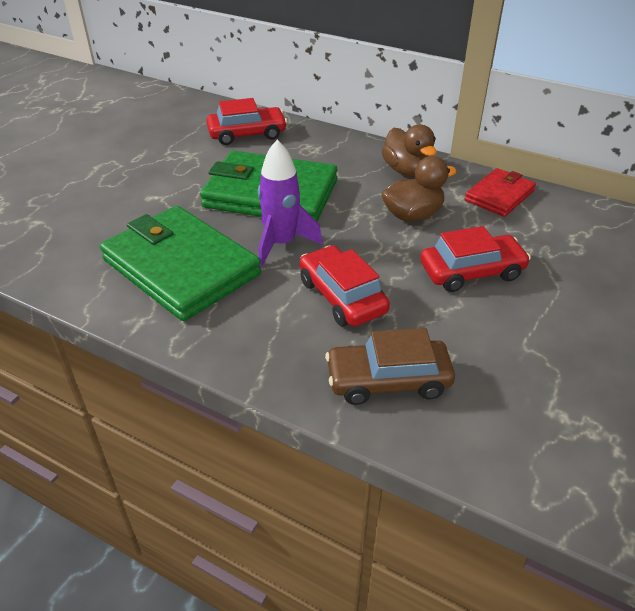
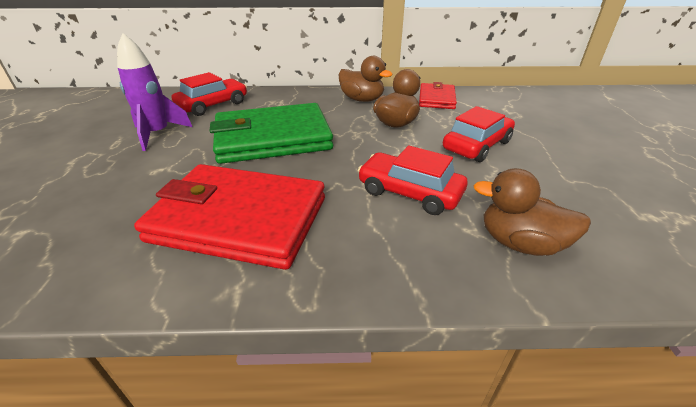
camera: 30 degrees left, 5 degrees down
(181, 267) = (239, 219): green wallet -> red wallet
(282, 244) = (318, 170): purple rocket -> purple rocket (158, 134)
(388, 380) = (520, 243): brown car -> brown duck

